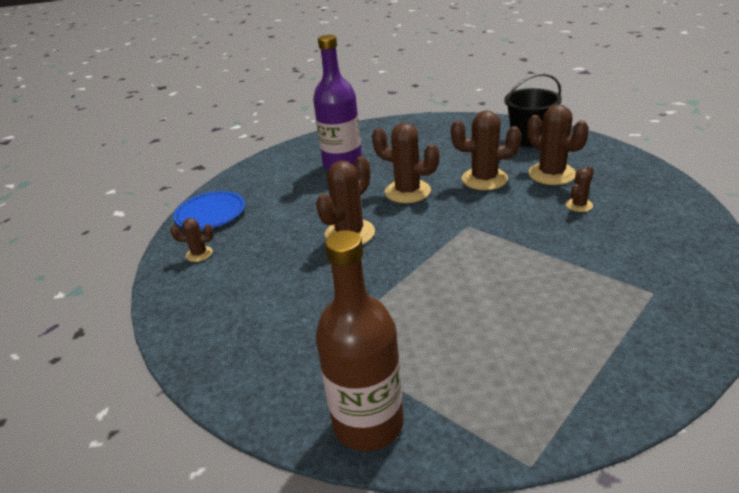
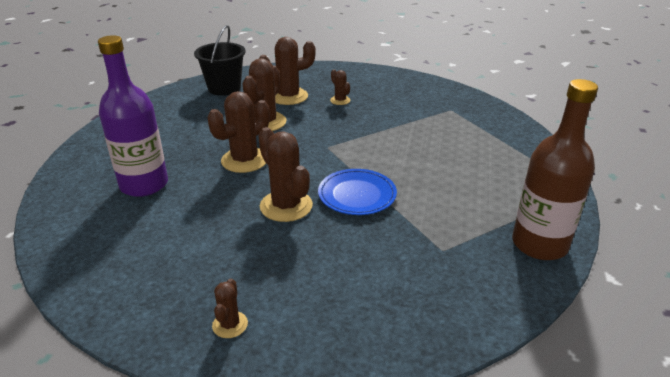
camera: 75 degrees left, 0 degrees up
(210, 213) = (138, 305): blue plate -> blue plate (357, 195)

